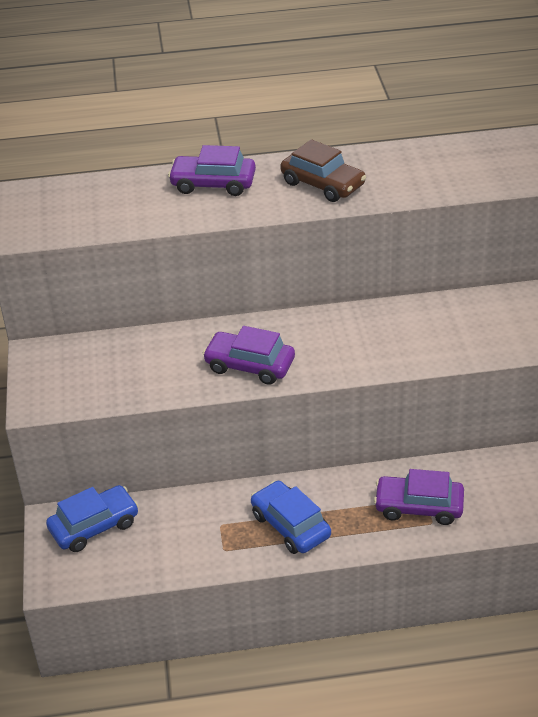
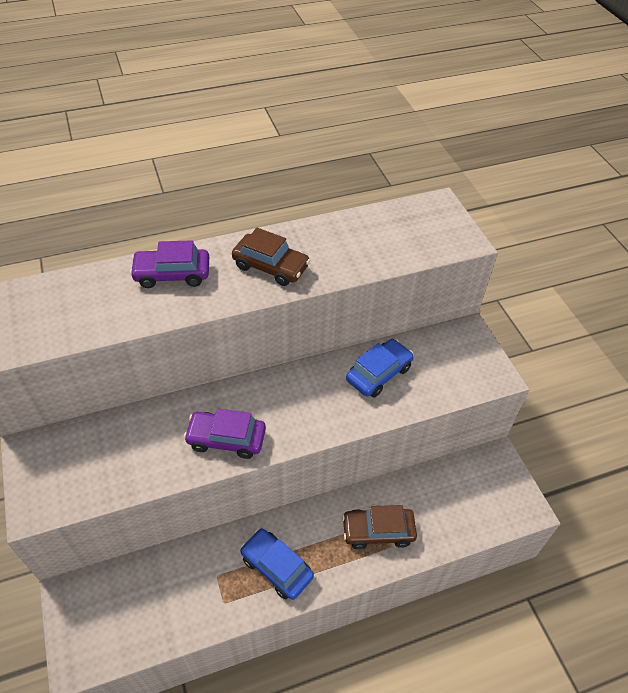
camera: 15 degrees left, 10 degrees up
(94, 526) = (106, 595): blue car -> blue car (379, 373)
(418, 507) = (378, 531): purple car -> brown car

